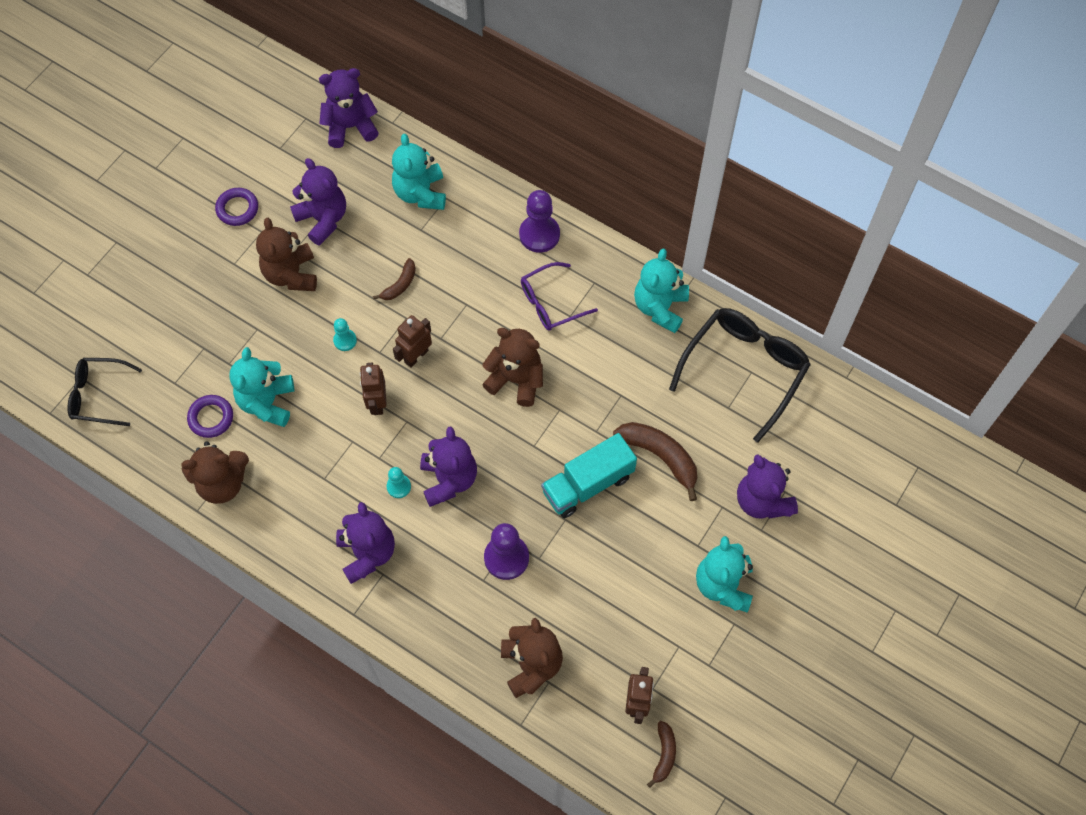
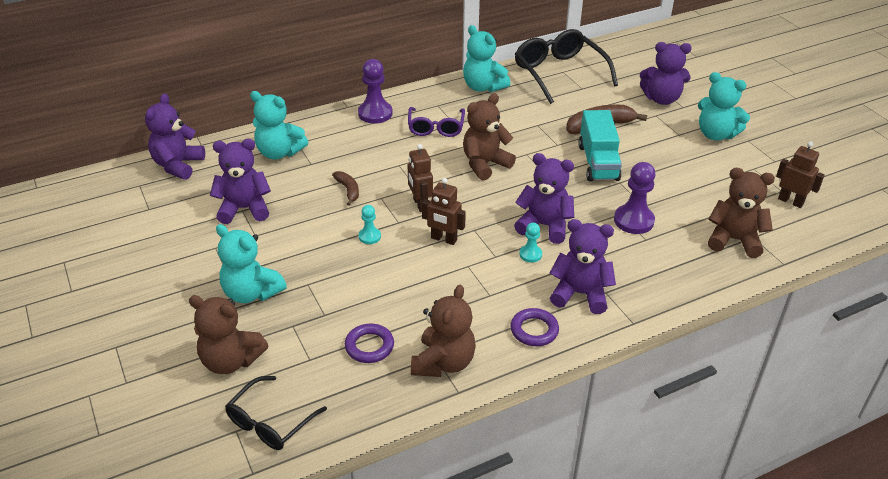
camera: 60 degrees left, 25 degrees down
(237, 209) = (177, 253): purple ring -> purple ring (534, 330)
(267, 402) = (386, 303): turquoise teddy bear -> turquoise teddy bear (251, 293)
(291, 274) = (276, 245): brown teddy bear -> brown teddy bear (231, 361)
(664, 754) = (838, 203): brown banana -> none

